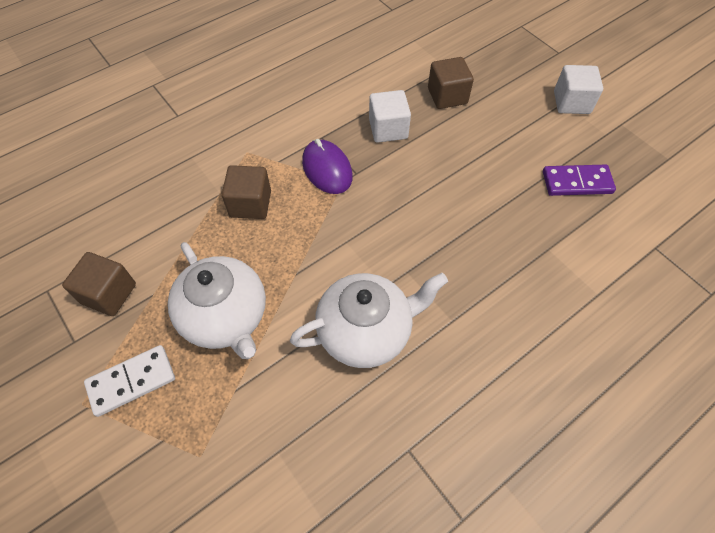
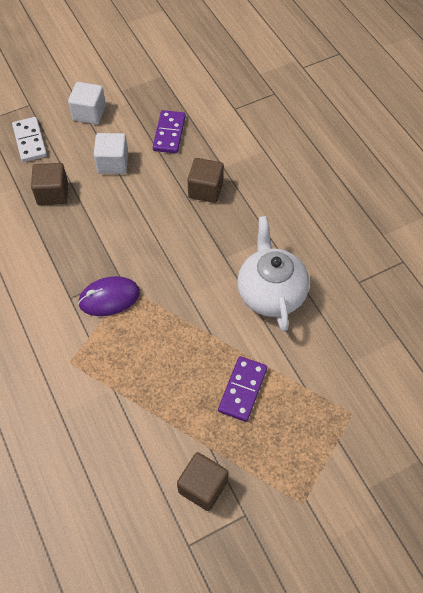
camera: 80 degrees left, 0 degrees up
(131, 381) = (288, 464): white domino -> white domino (30, 141)
(226, 317) = (243, 390): white teapot -> purple domino
(250, 204) = (132, 363): brown cube -> brown cube (205, 190)
(388, 129) = (77, 244): white cube -> white cube (113, 163)

